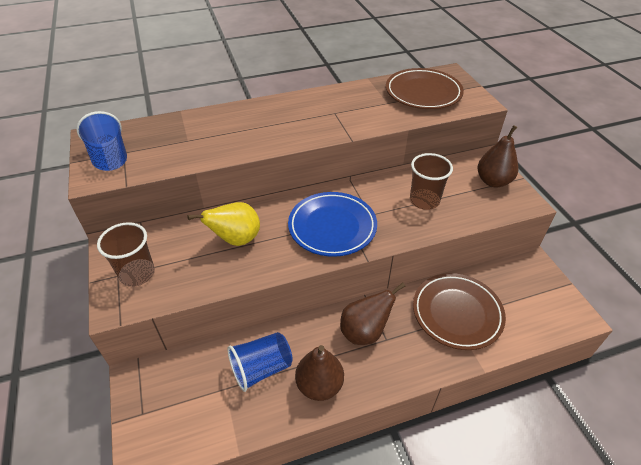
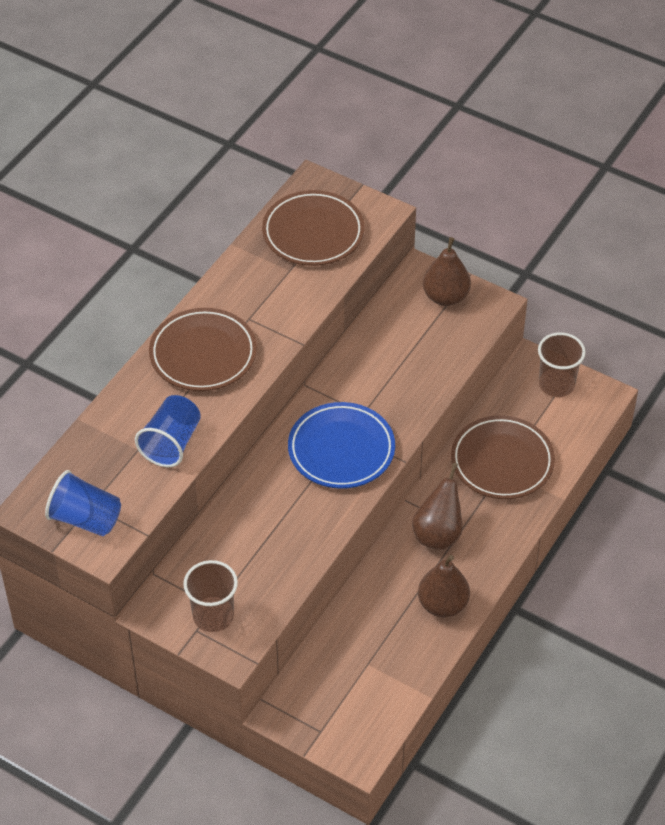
camera: 40 degrees left, 5 degrees up
(236, 239) = (265, 523): yellow pear -> none
(261, 368) = (381, 627): blue cup -> blue cup (171, 443)
(286, 116) = (203, 354): none -> brown plate
(424, 200) = (400, 363): brown cup -> brown cup (556, 384)

